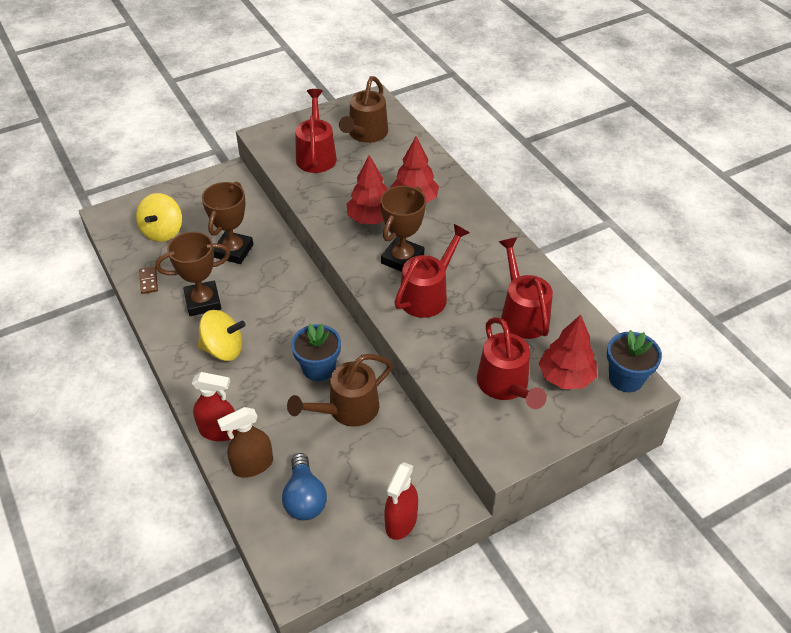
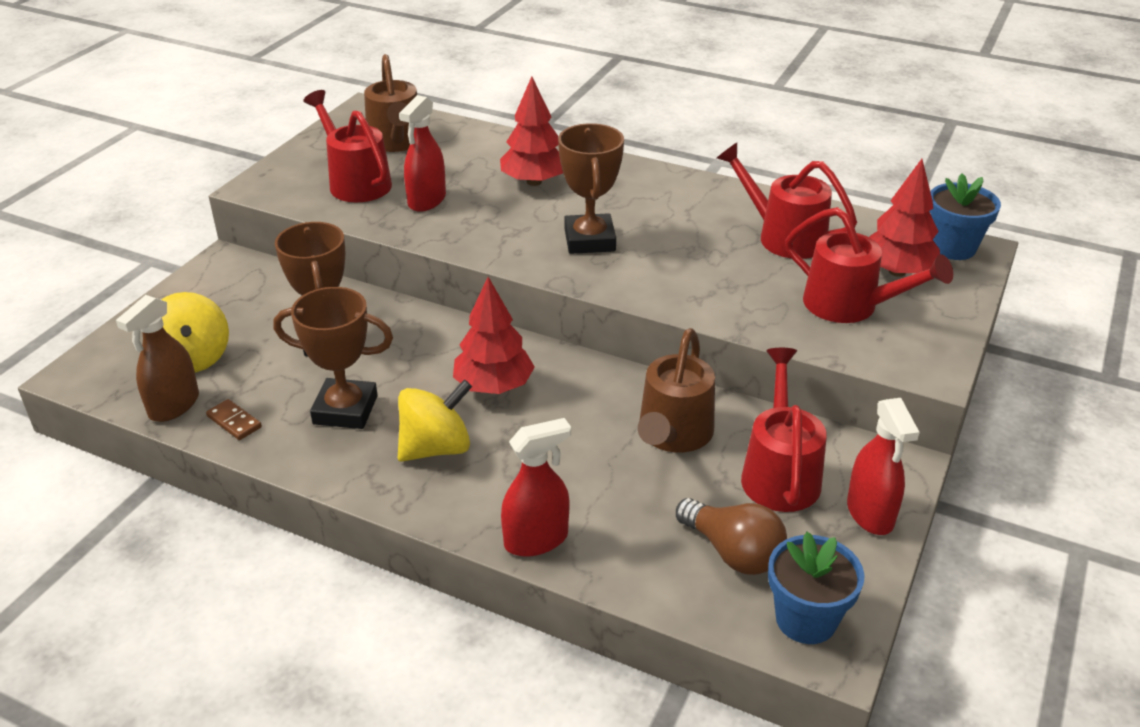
camera: 35 degrees left, 10 degrees down
(203, 302) = (345, 410): brown trophy -> brown trophy turned 60 degrees clockwise
(252, 465) = (626, 553): brown spray bottle -> brown spray bottle (174, 406)
(304, 498) = (733, 552): blue light bulb -> brown light bulb
(318, 368) = (587, 410): blue flower pot -> blue flower pot (806, 619)
(341, 186) = (427, 200): none -> red spray bottle
(370, 218) = (503, 217): red tree -> red tree (493, 386)
(428, 294) = (661, 260): red watering can -> red watering can (779, 472)

